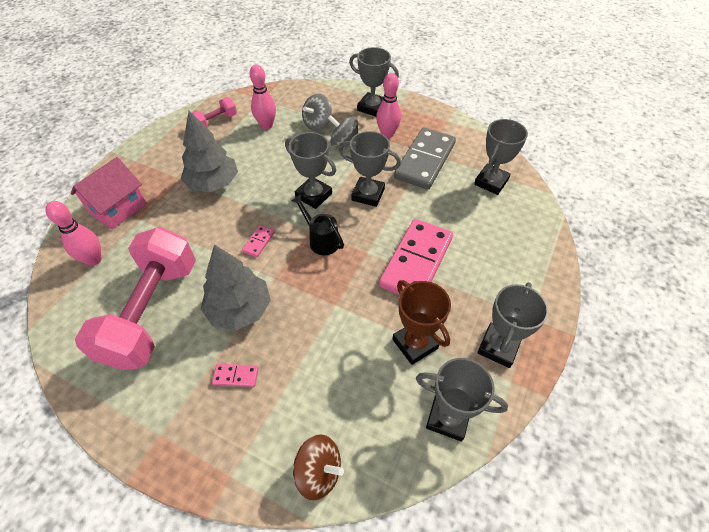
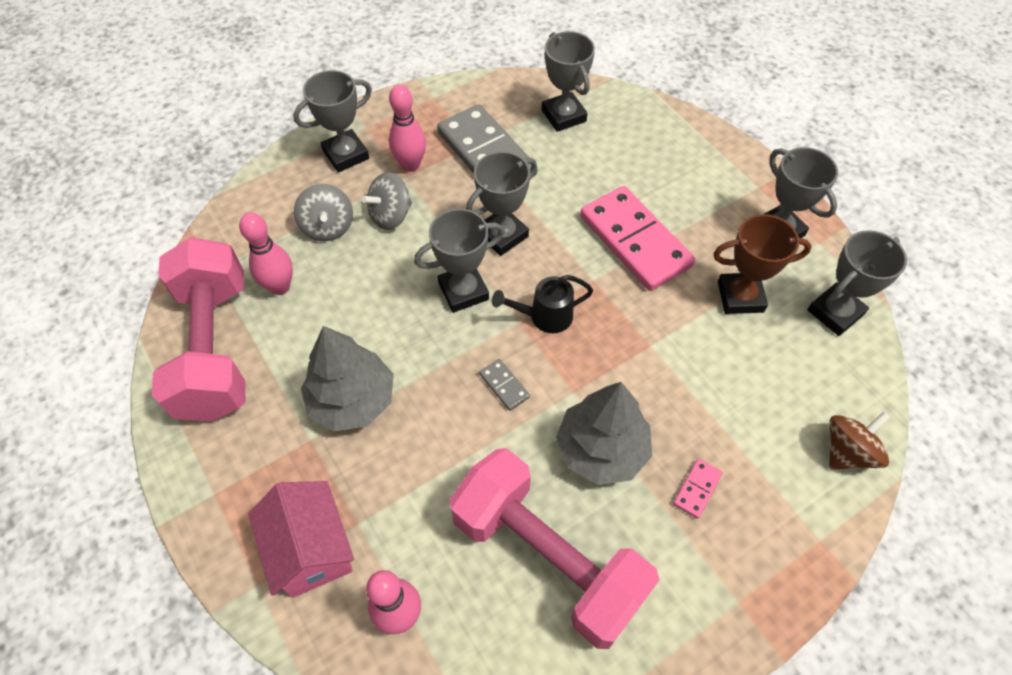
camera: 60 degrees left, 5 degrees up
(216, 122) = (215, 348): pink dumbbell -> pink dumbbell, size x2.23
(258, 242) = (504, 386): pink domino -> grey domino

